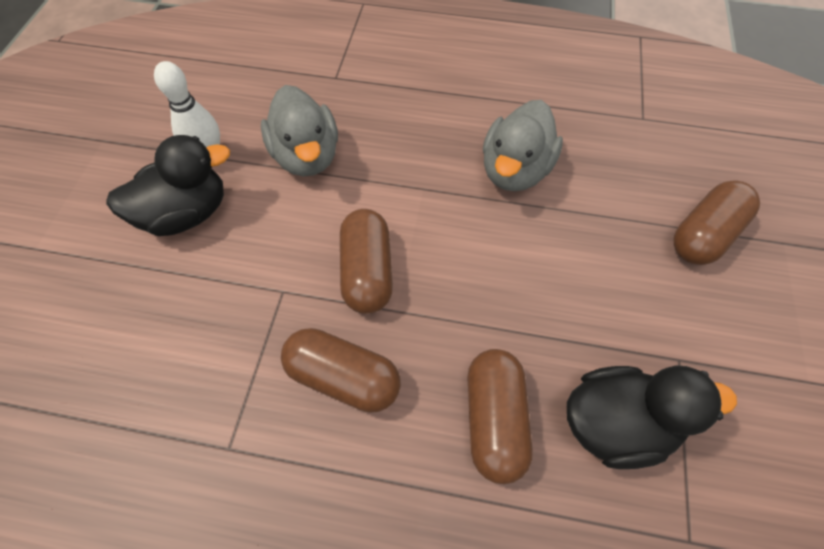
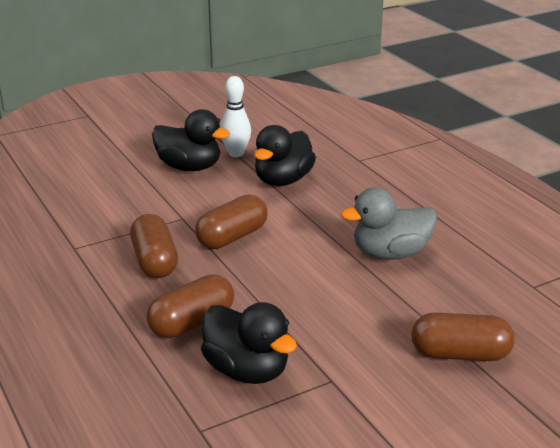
camera: 50 degrees right, 30 degrees down
(306, 156) = (283, 180): grey duck -> black duck

